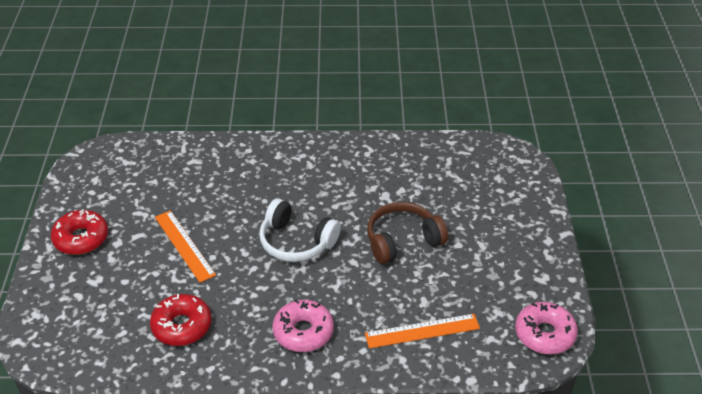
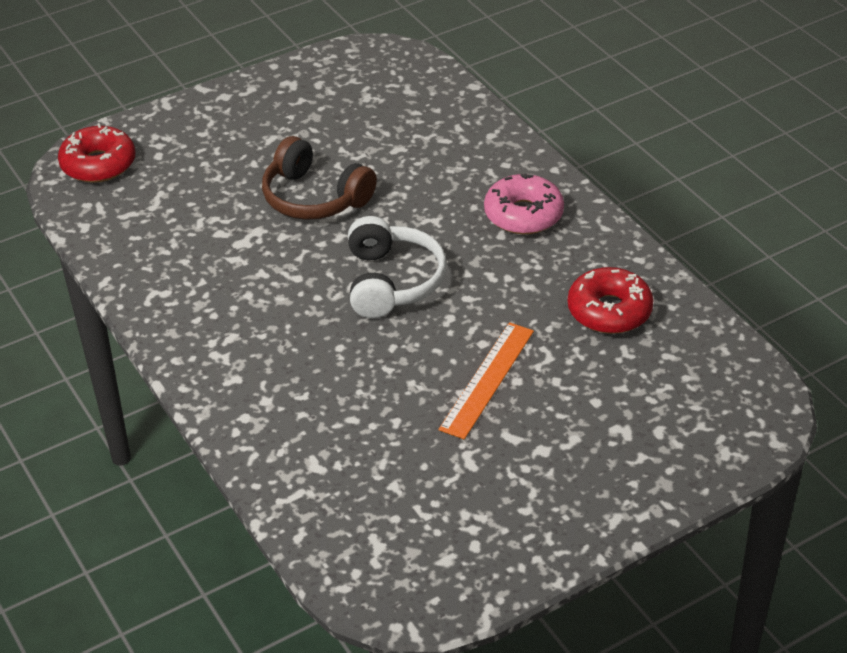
camera: 120 degrees left, 0 degrees up
(81, 238) = (570, 493): red donut -> red donut (98, 164)
(422, 331) = (441, 135): orange ruler -> none
(544, 334) = (370, 61): pink donut -> none

